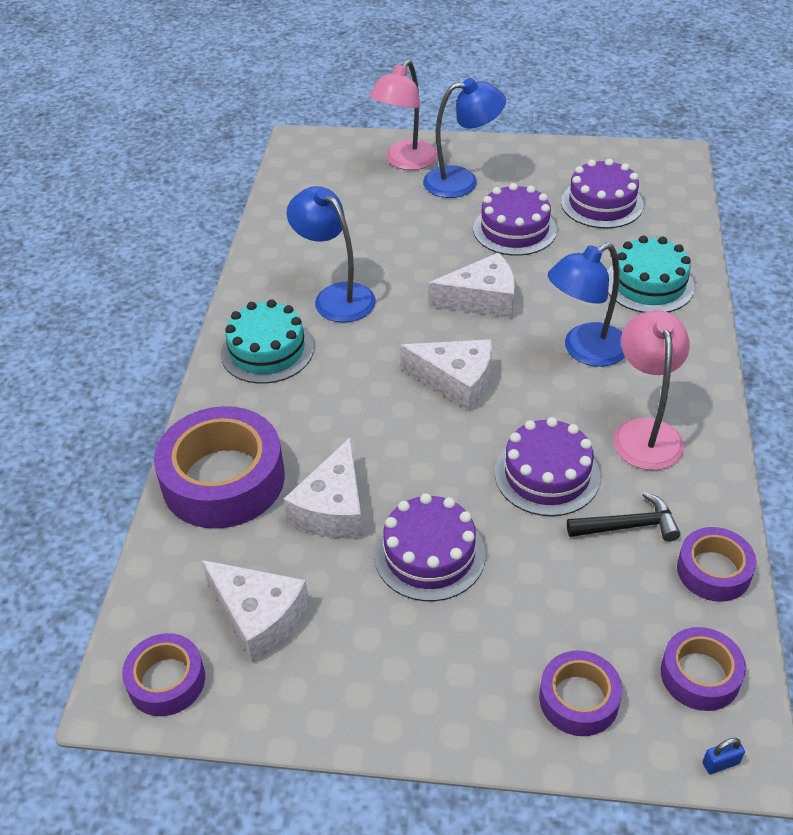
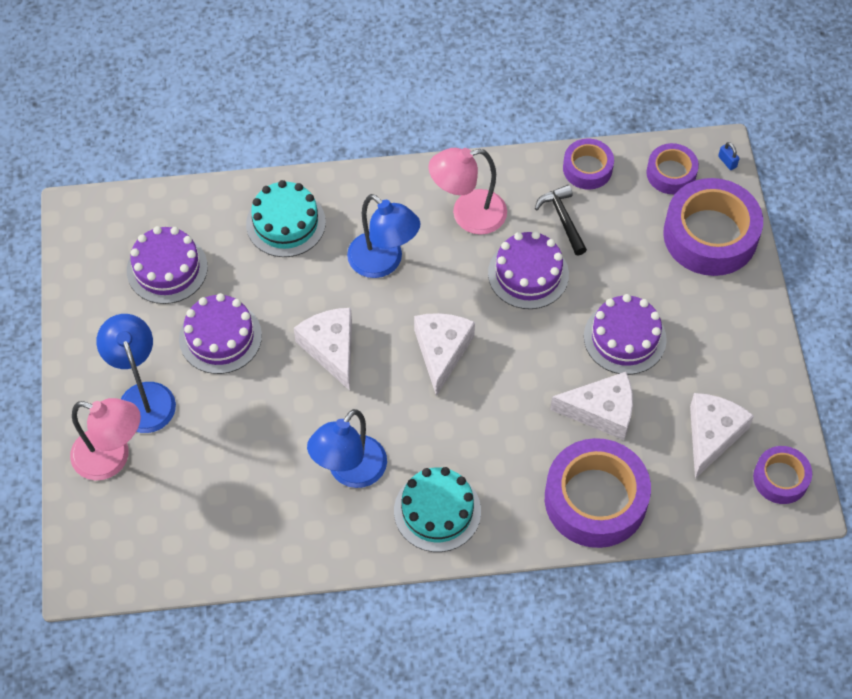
camera: 105 degrees left, 15 degrees up
(579, 699) = (710, 235): purple tape -> purple tape, size x1.85

